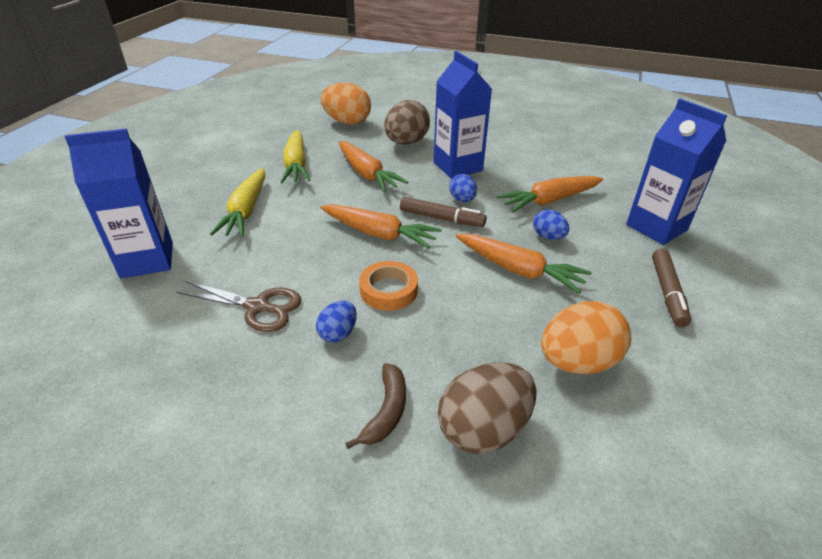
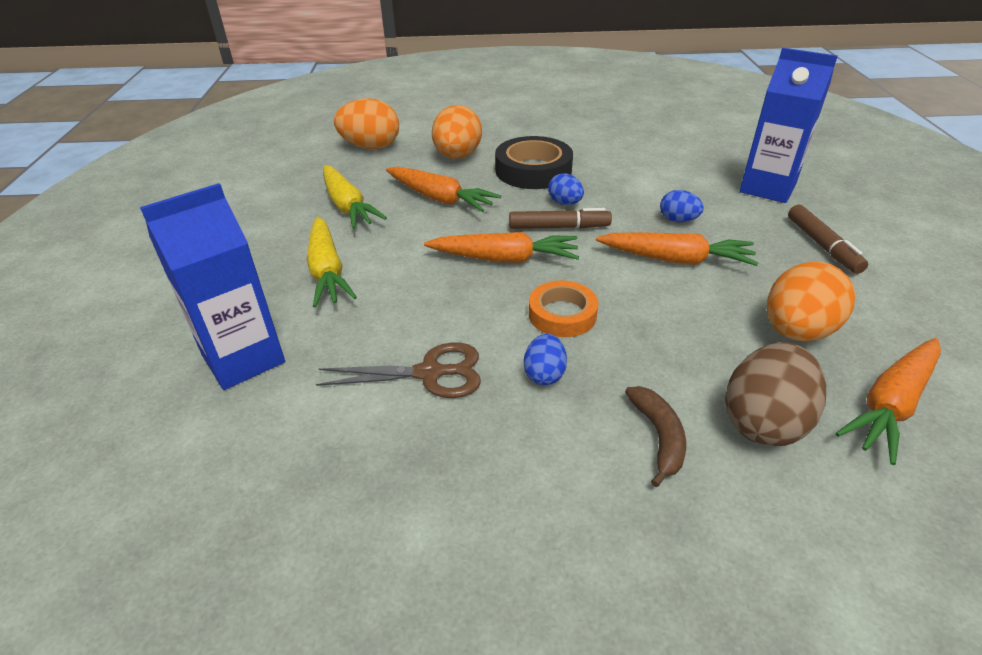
camera: 20 degrees left, 0 degrees up
(406, 142) = (457, 156): brown egg -> orange egg
(457, 166) = (533, 170): blue carton -> black tape
(549, 201) = (652, 185): orange carrot -> orange carrot (891, 405)

